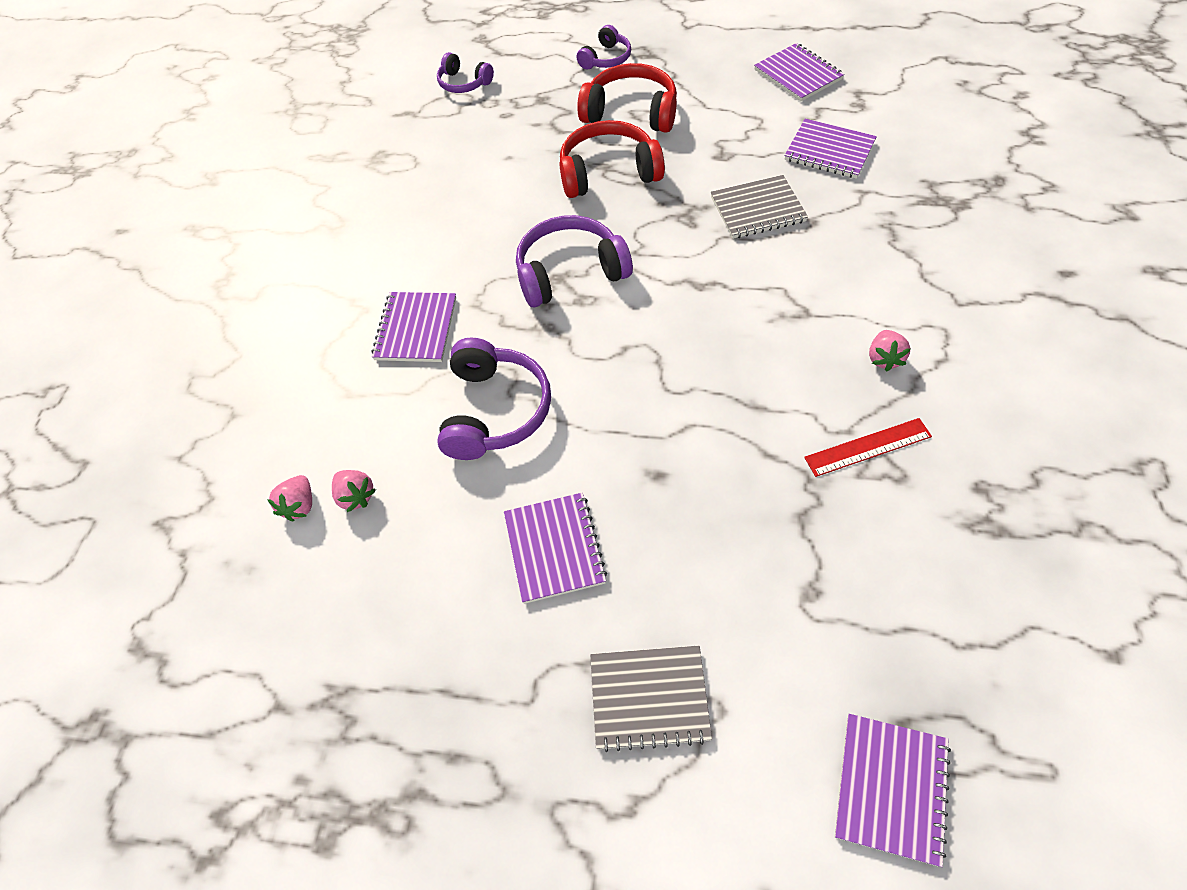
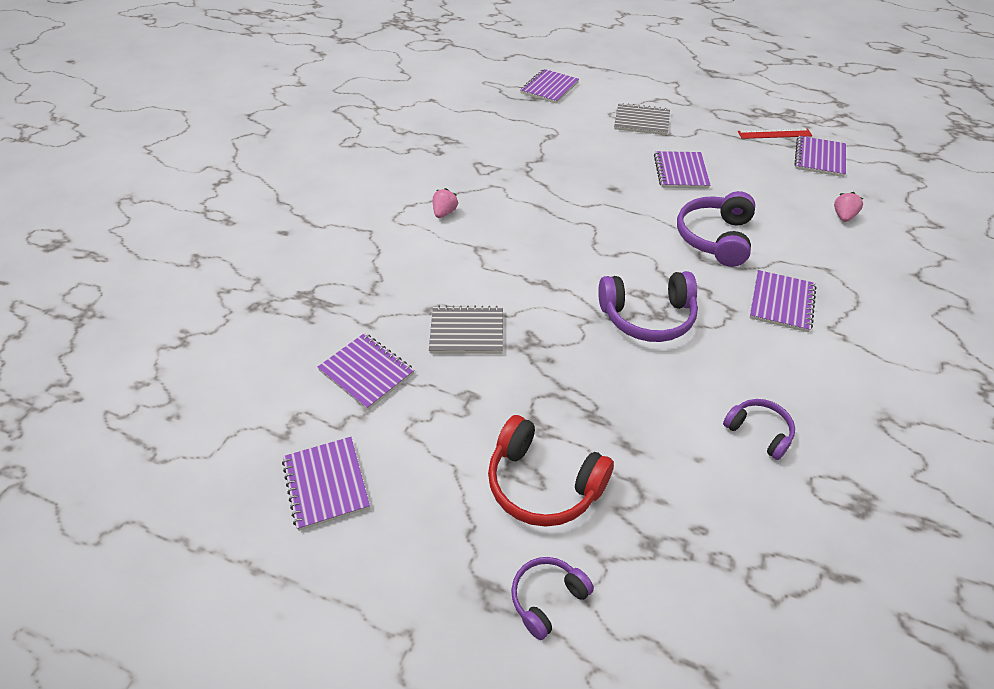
camera: 170 degrees left, 10 degrees down
(301, 661) = (819, 158): none -> purple notebook
(356, 496) = (806, 214): pink strawberry -> none
(464, 83) = (760, 615): purple headphones -> purple headphones (759, 432)
(608, 173) = (591, 407): red headphones -> none
(868, 447) = (486, 177): red ruler -> red ruler (774, 134)

